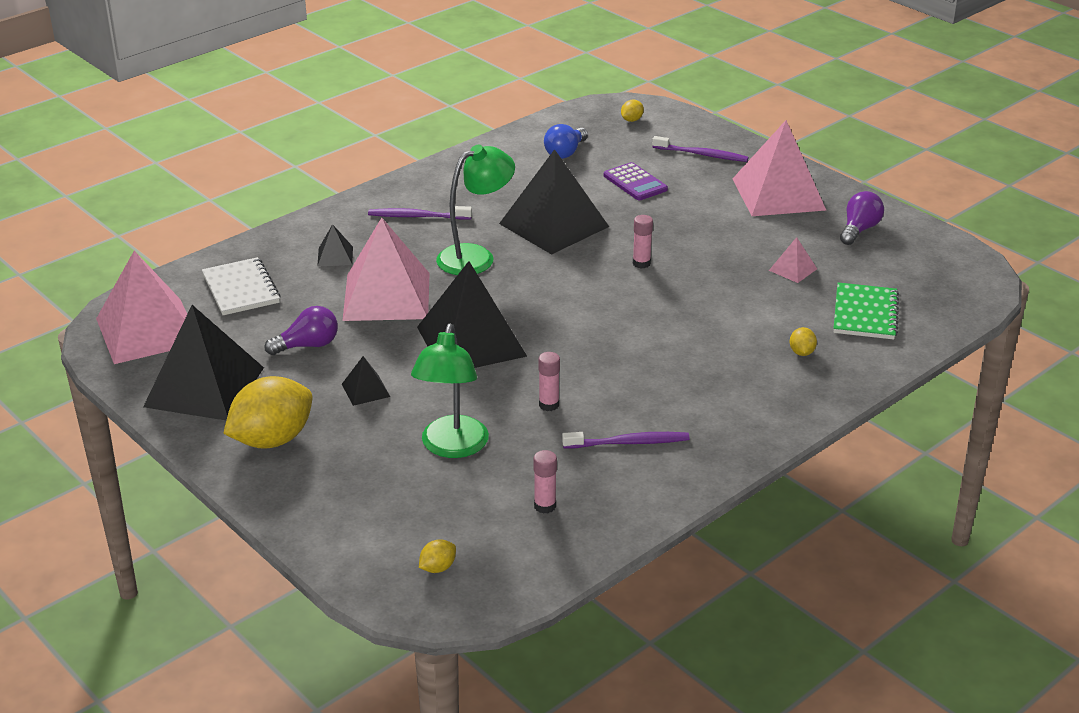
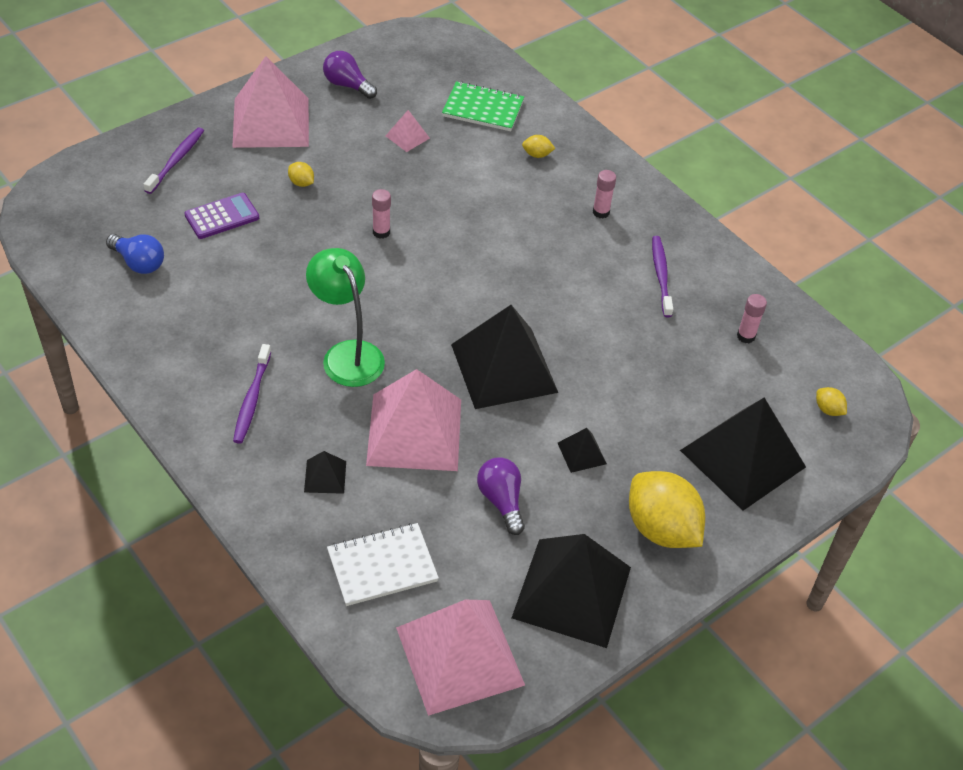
camera: 90 degrees left, 15 degrees up
(452, 447) = (669, 392): green lamp -> none
(549, 405) = (607, 321): pink glue stick -> pink glue stick (601, 212)
(553, 225) = (295, 287): black pyramid -> black pyramid (743, 458)
(631, 120) = (79, 201): yellow lemon -> yellow lemon (301, 183)

